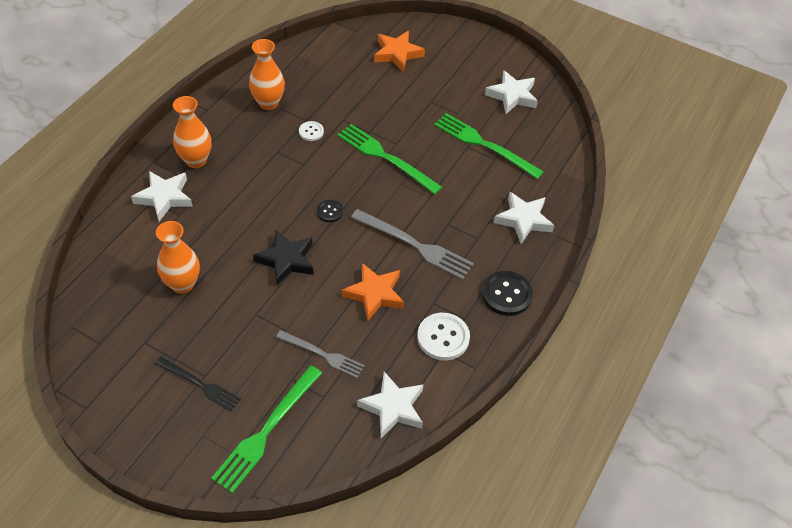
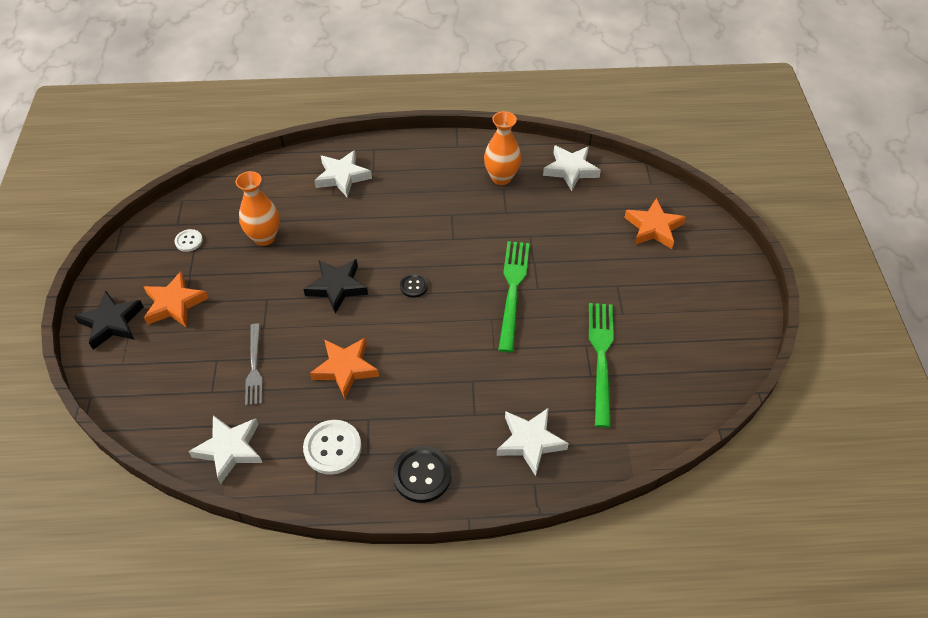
camera: 60 degrees right, 0 degrees up
(178, 444) = (111, 323): none -> black star
(196, 160) = (396, 171): orange vase -> none
(200, 384) = (174, 304): black fork -> orange star
(266, 431) = (155, 372): green fork -> none
(311, 132) = (495, 223): white button -> white button (189, 241)
(415, 245) = (425, 369): grey fork -> none
(512, 96) = (693, 346): white star -> white star (570, 170)

